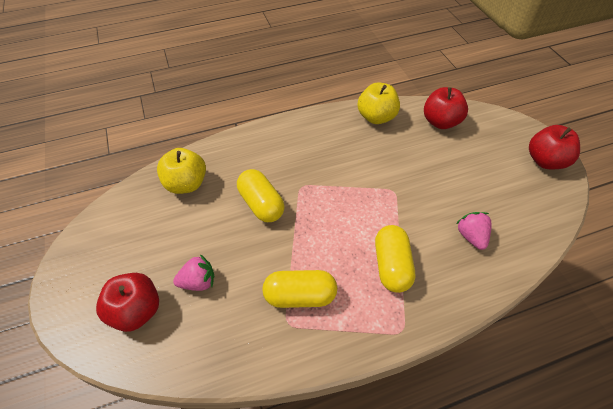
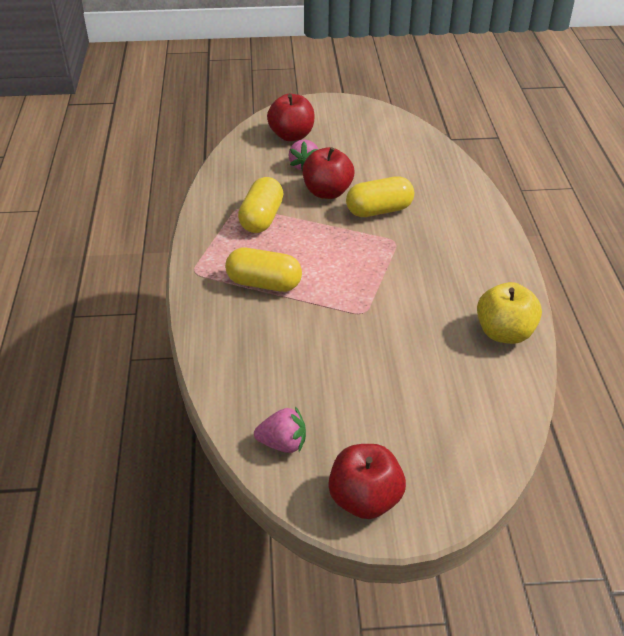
camera: 105 degrees right, 10 degrees down
(186, 184) = (423, 167): yellow apple -> none
(441, 122) = (480, 401): red apple -> red apple (327, 192)
(471, 236) = (271, 359): pink strawberry -> pink strawberry (283, 443)

